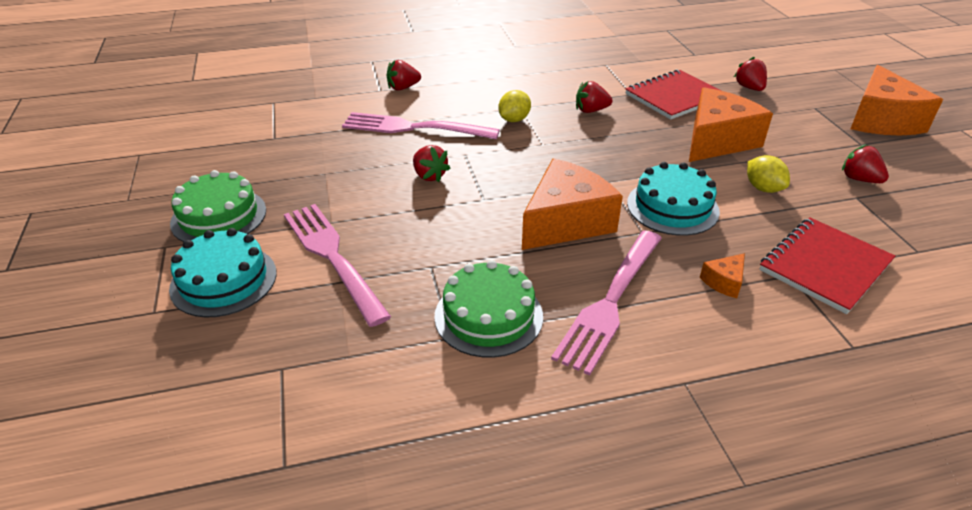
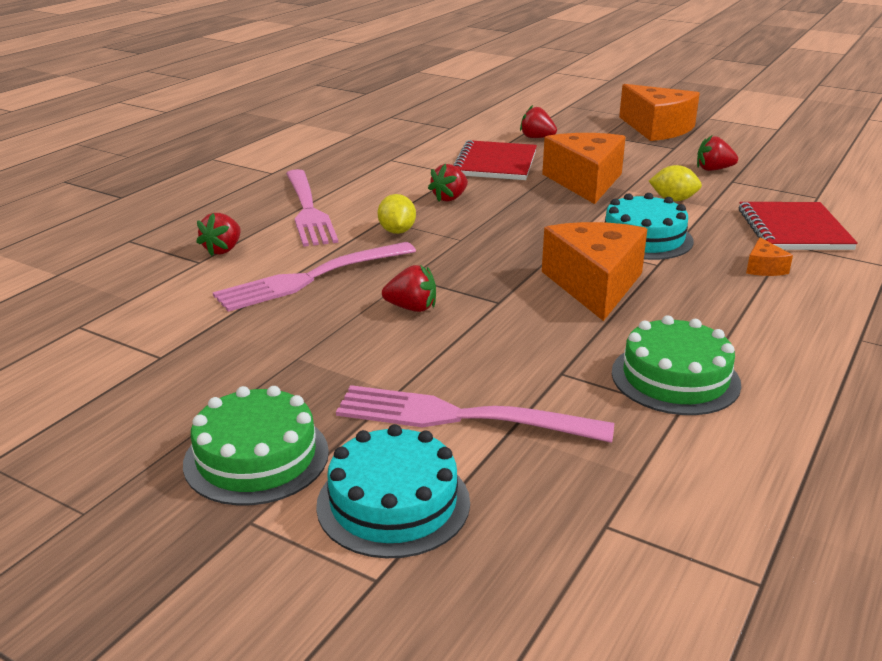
camera: 45 degrees left, 10 degrees down
(610, 302) = (729, 319): pink fork -> pink fork (308, 210)

